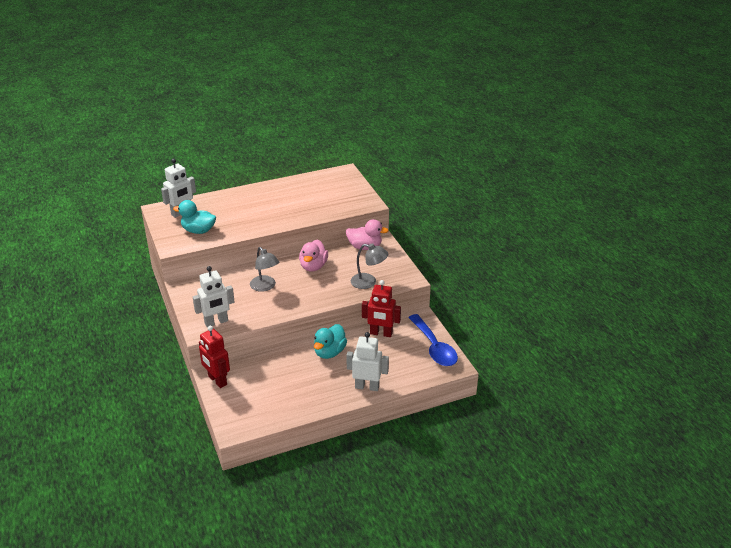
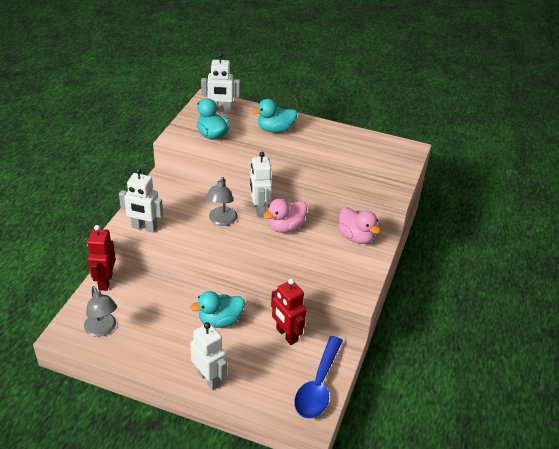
camera: 40 degrees right, 5 degrees up
(239, 204) = (275, 130): none -> turquoise duck
(281, 266) = (259, 210): none -> white robot
(369, 282) = (314, 275): grey lamp -> grey lamp (102, 329)

